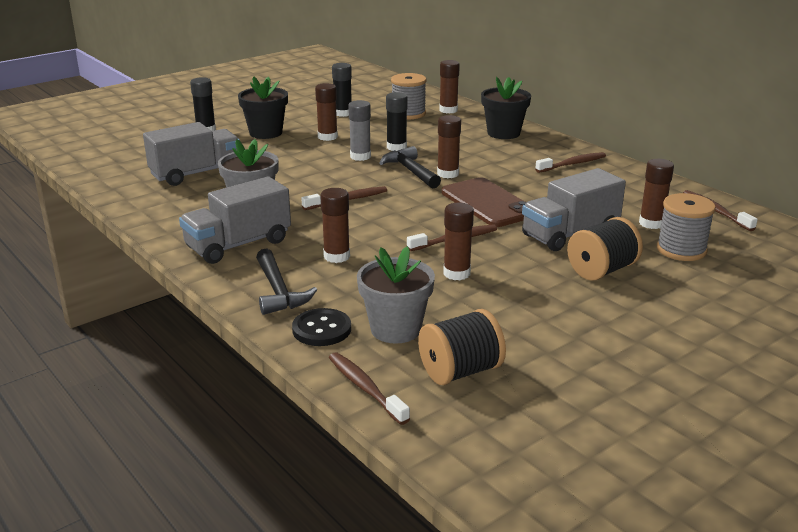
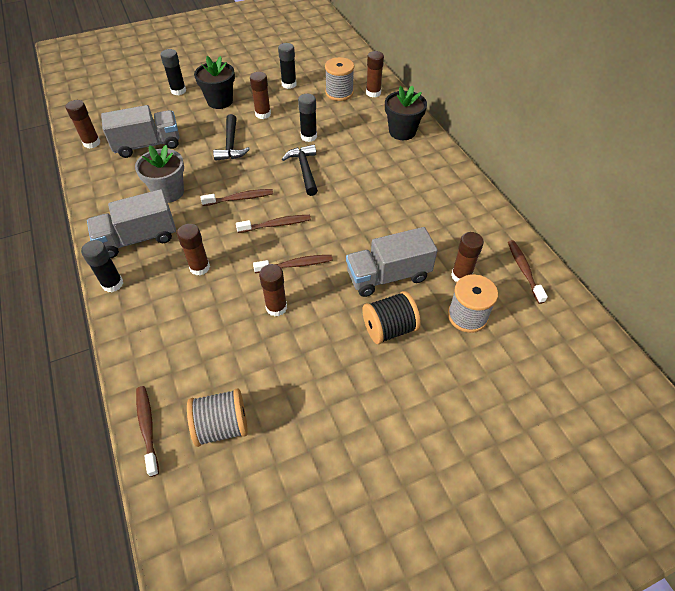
camera: 15 degrees right, 25 degrees up
(231, 283) = (112, 284): none -> black glue stick
(279, 291) = (140, 301): black hammer -> black hammer (231, 145)
(321, 329) = (149, 352): black button -> none
(360, 156) = (275, 144): grey glue stick -> none
(395, 329) = (200, 365): grey flower pot -> none
(448, 174) = (331, 178): brown glue stick -> brown glue stick (92, 143)
(460, 371) = (222, 426): black spool -> grey spool
(488, 203) = (344, 223): brown phone -> none
(572, 164) = (437, 183): brown toothbrush -> brown toothbrush (276, 225)

